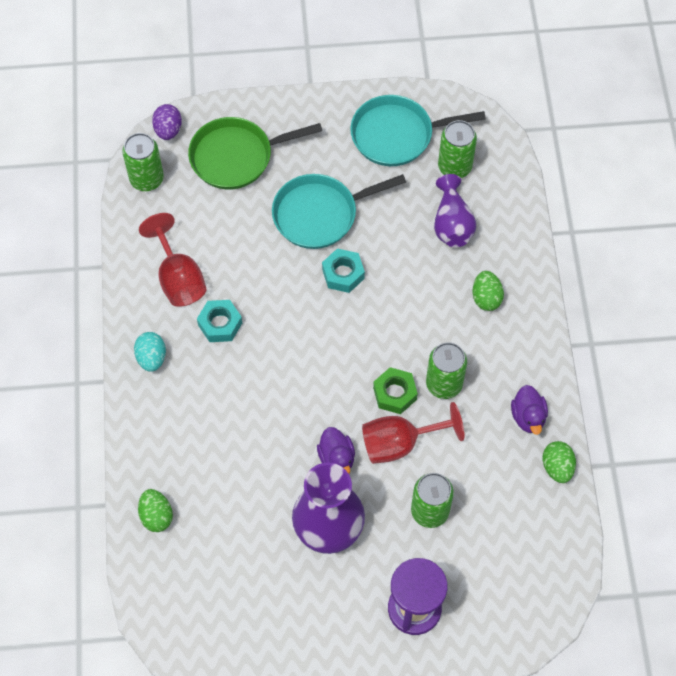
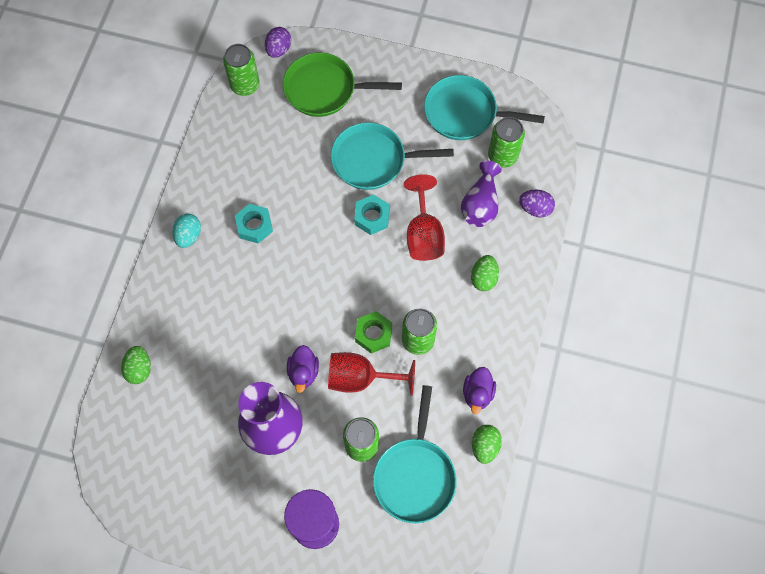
camera: 20 degrees right, 5 degrees up
(178, 278) = (237, 176): red goblet -> red goblet (423, 234)
(497, 522) = (415, 475): none -> turquoise pan
(510, 210) = (535, 208): none -> purple egg

